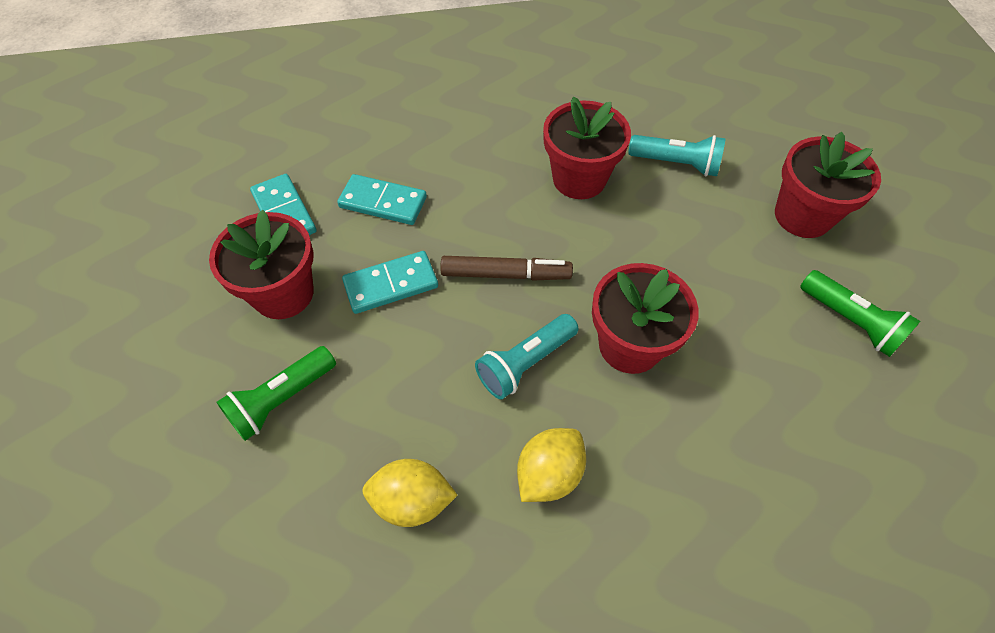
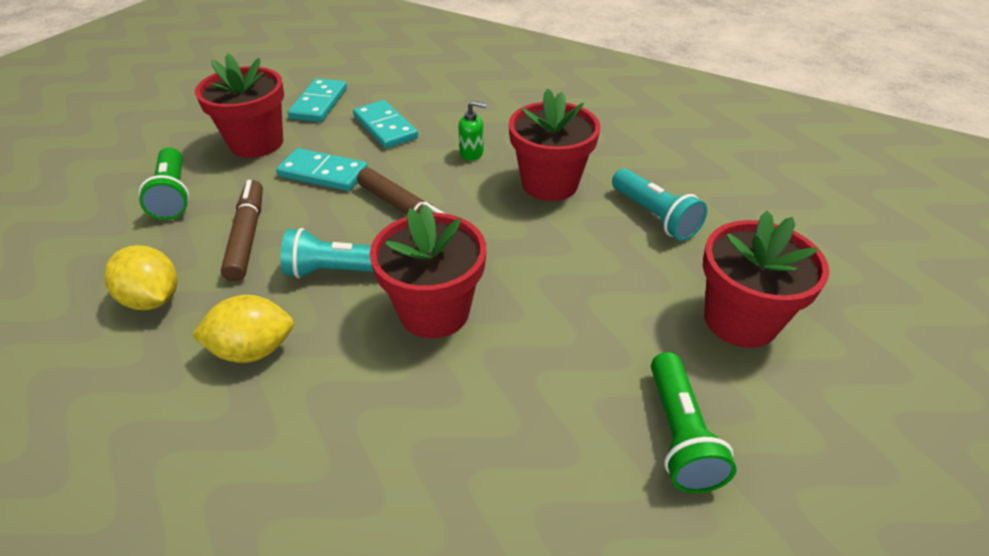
camera: 40 degrees right, 15 degrees down
(282, 399) = (173, 195): green flashlight -> green flashlight turned 105 degrees counterclockwise
(409, 388) = (247, 236): none -> brown marker
(488, 185) = (472, 153): none -> green soap dispenser

